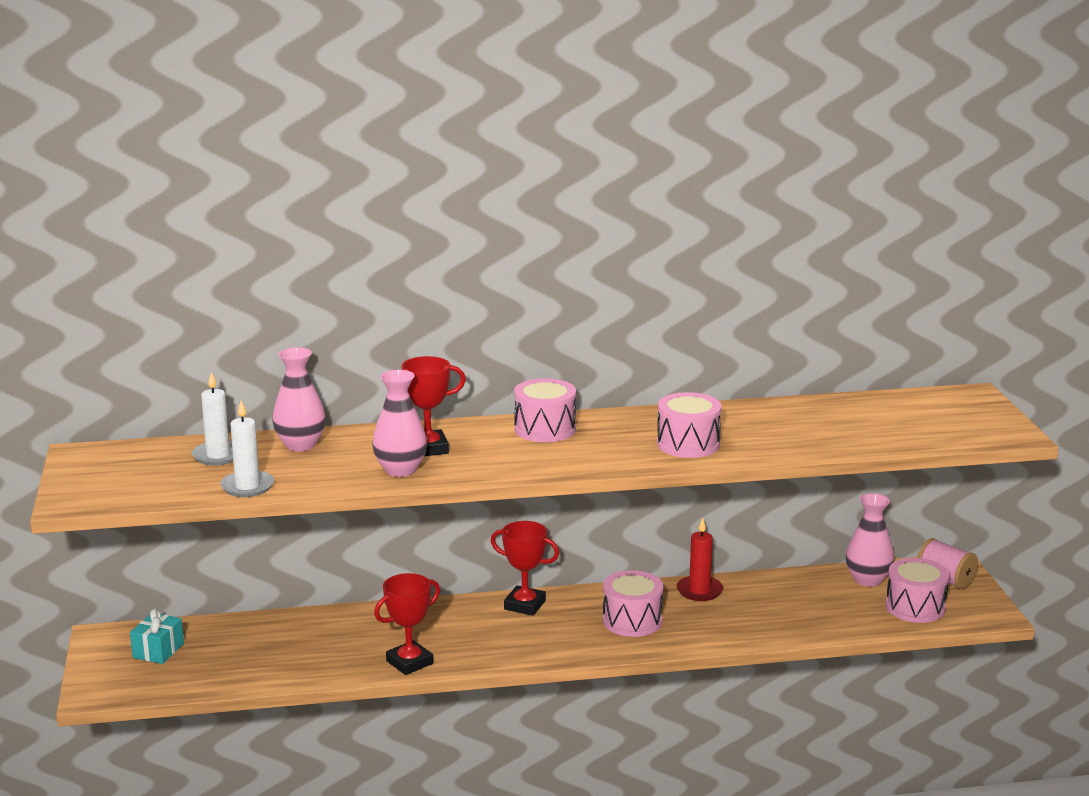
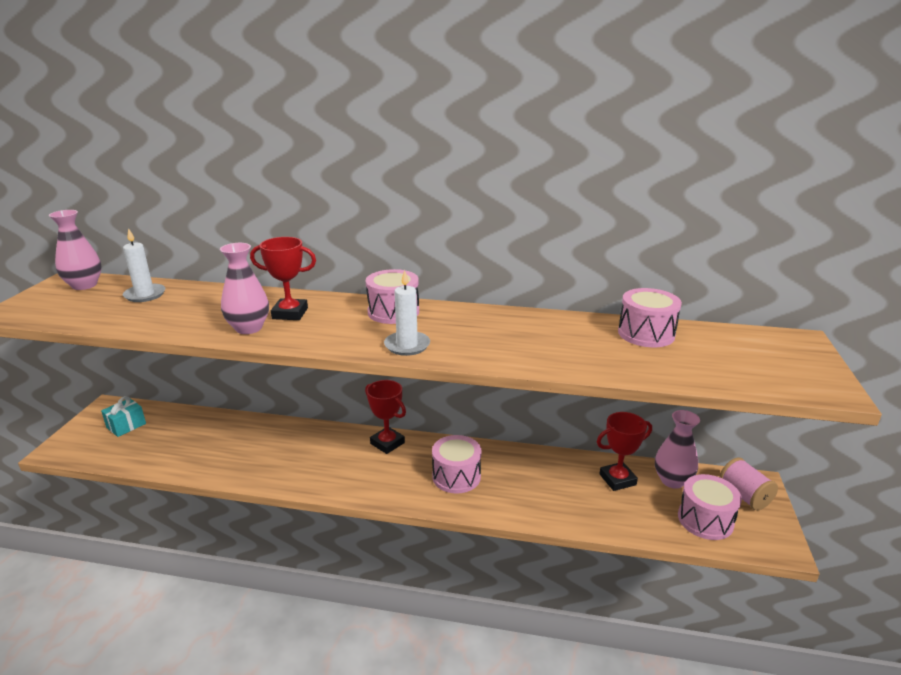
camera: 20 degrees right, 5 degrees up
(247, 486) = (128, 322): white candle -> white candle (407, 345)
(300, 445) = (207, 296): pink vase -> pink vase (84, 285)
(409, 662) = (269, 475): red trophy -> red trophy (617, 479)
(688, 444) = (498, 345): pink drum -> pink drum (646, 334)
(699, 591) = (525, 460): red candle -> none

